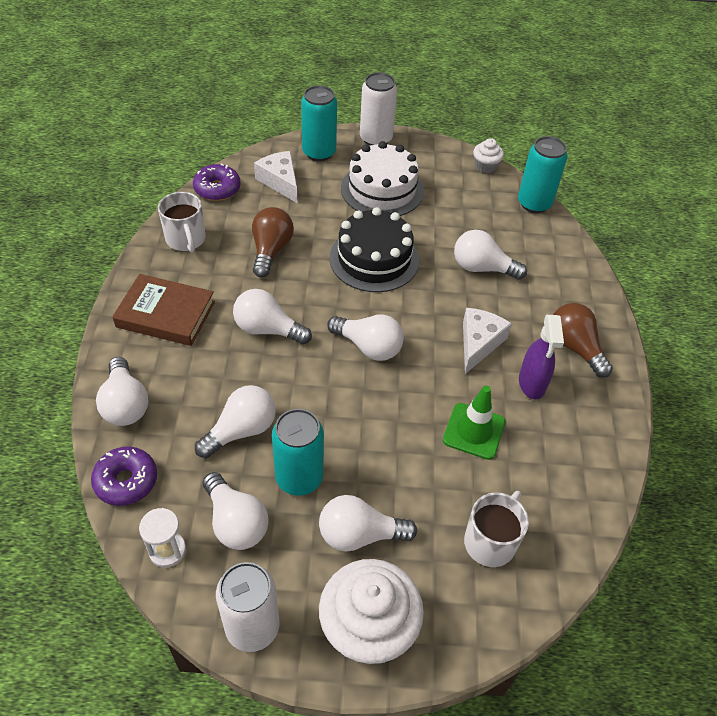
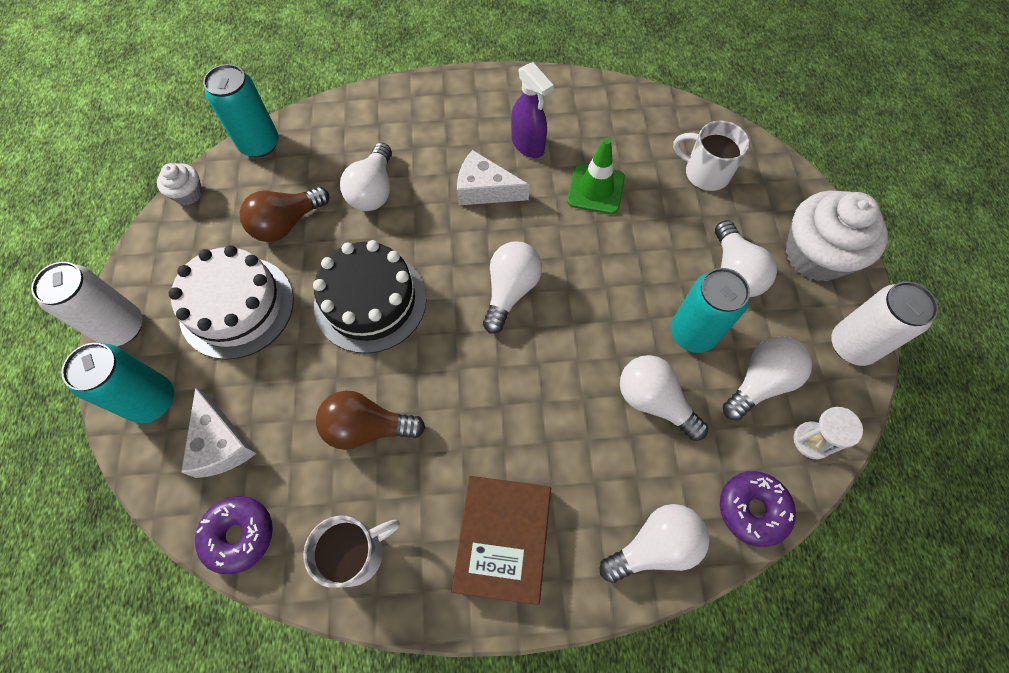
camera: 95 degrees left, 15 degrees up
(268, 329) = (505, 403): white light bulb -> none
(280, 181) = (221, 443): white cheese -> white cheese turned 75 degrees counterclockwise
(532, 384) = (528, 145): purple spray bottle -> purple spray bottle turned 60 degrees clockwise
(575, 347) = (475, 112): brown light bulb -> brown light bulb (287, 223)

